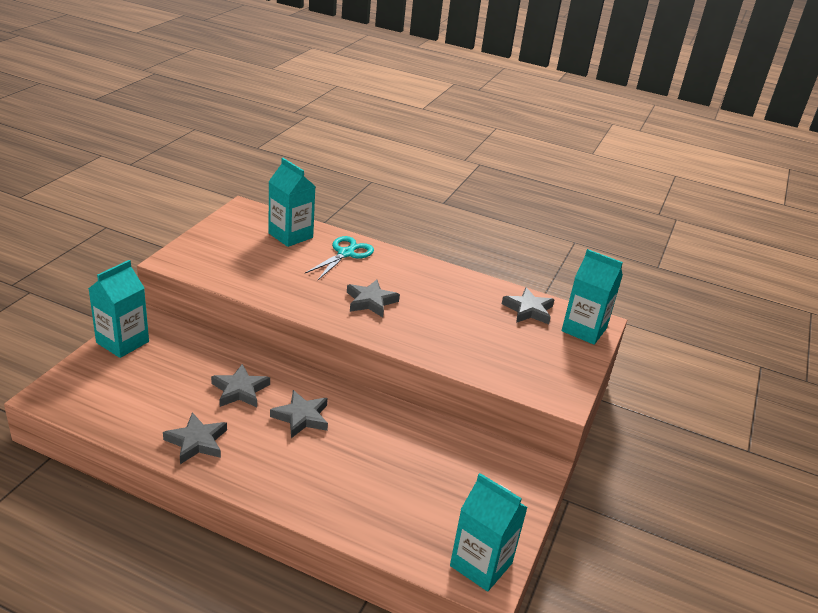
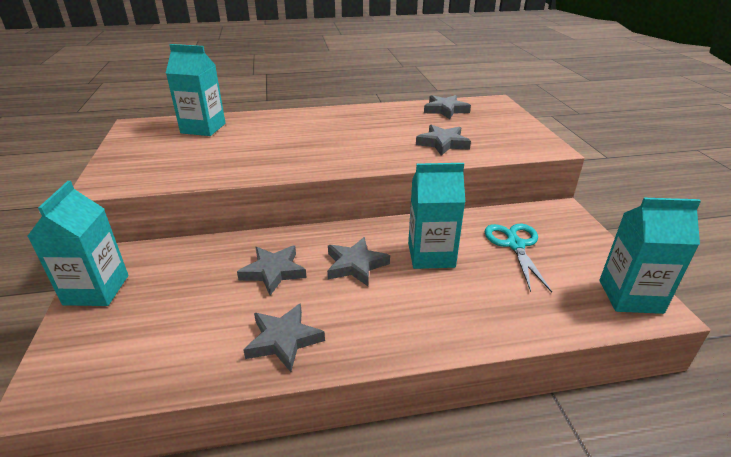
camera: 30 degrees left, 0 degrees up
(345, 253) = (267, 124): turquoise scissors -> turquoise scissors (515, 245)
(370, 301) = (331, 145): grey star -> grey star (443, 143)
(584, 329) = (494, 107): turquoise carton -> turquoise carton (431, 255)

